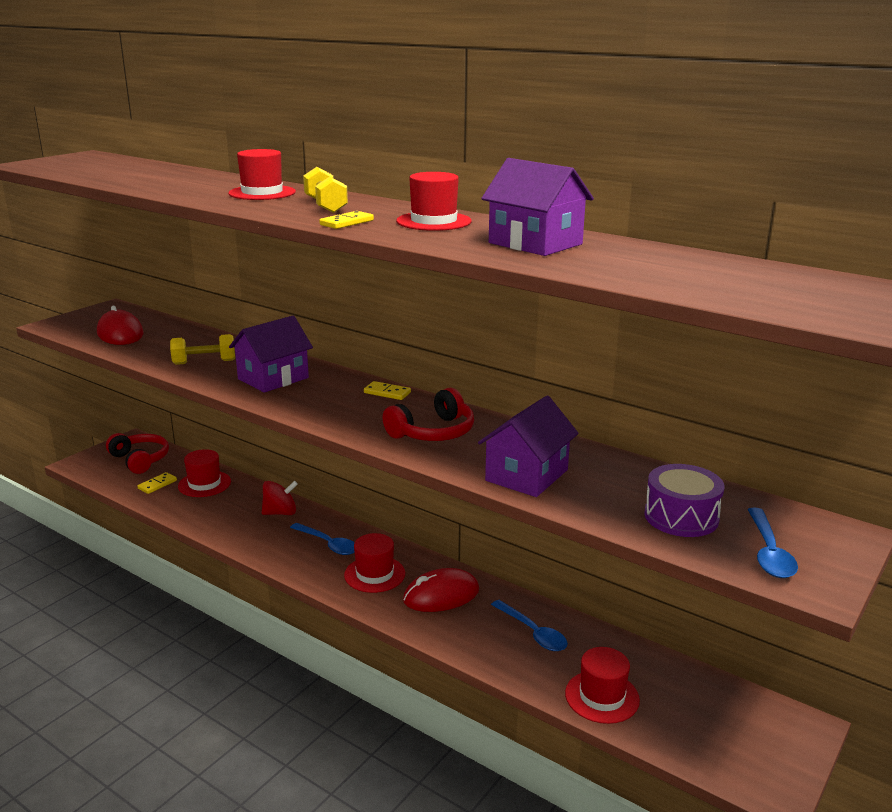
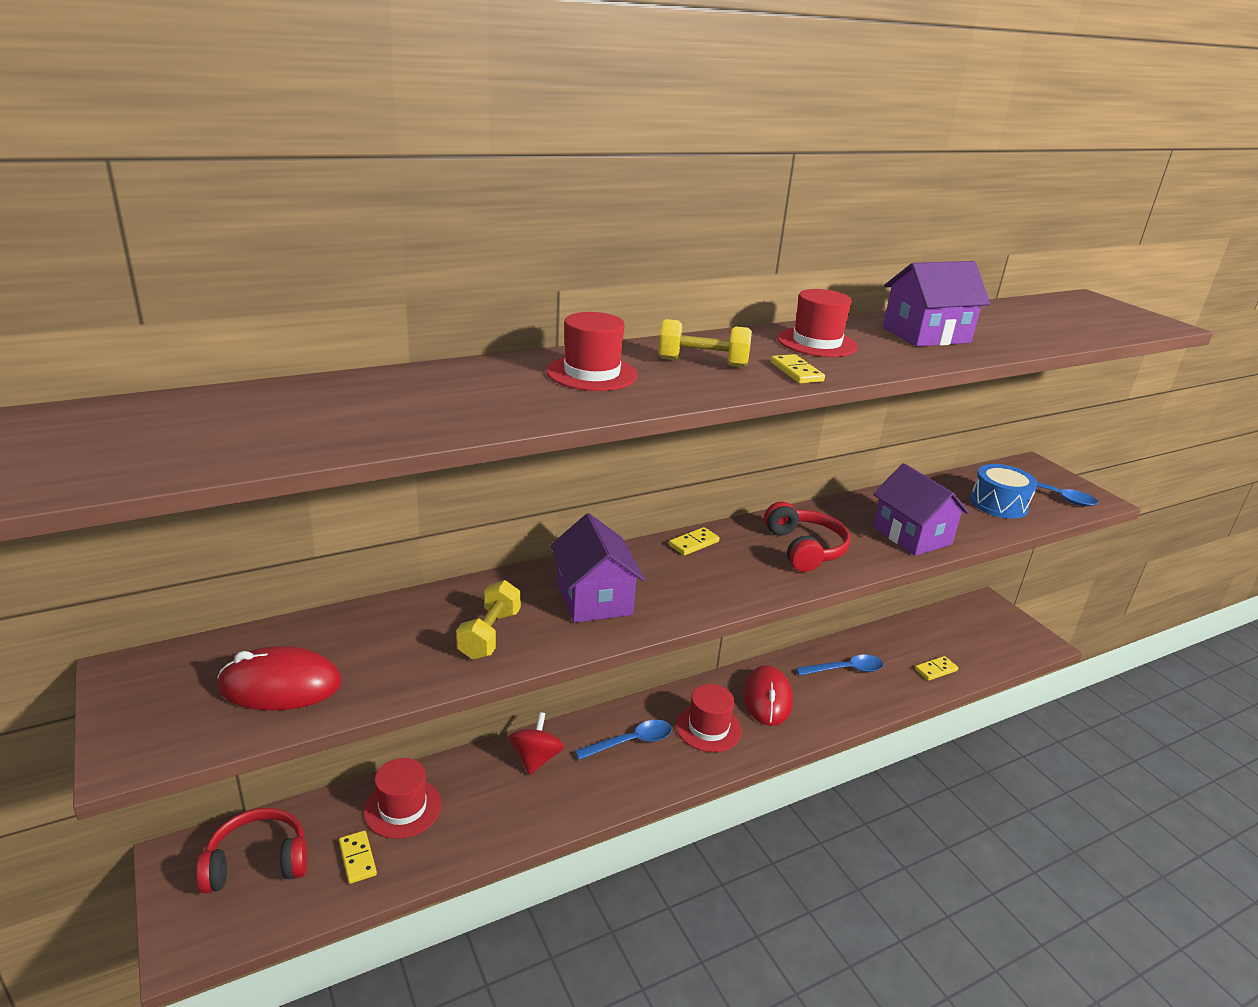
camera: 65 degrees left, 5 degrees up
(602, 697) = (935, 670): red hat -> yellow domino
(681, 517) = (999, 504): purple drum -> blue drum

